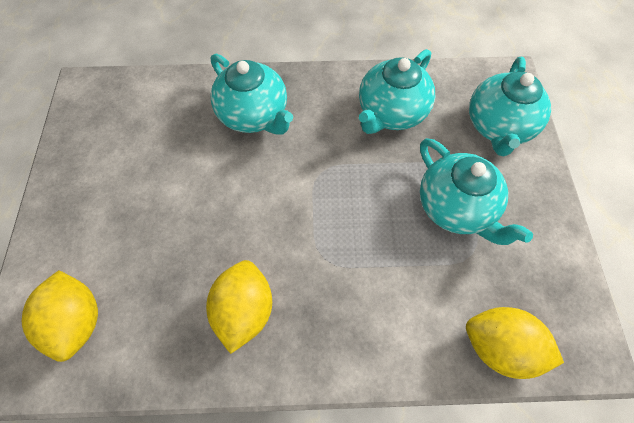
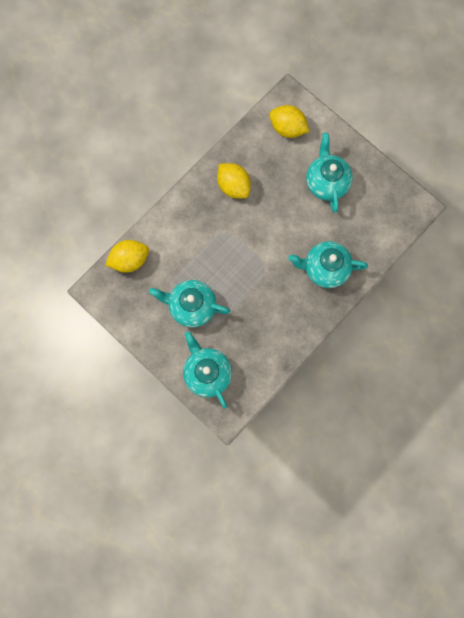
camera: 135 degrees right, 15 degrees up
(391, 113) = (264, 332): turquoise teapot -> turquoise teapot (326, 182)

